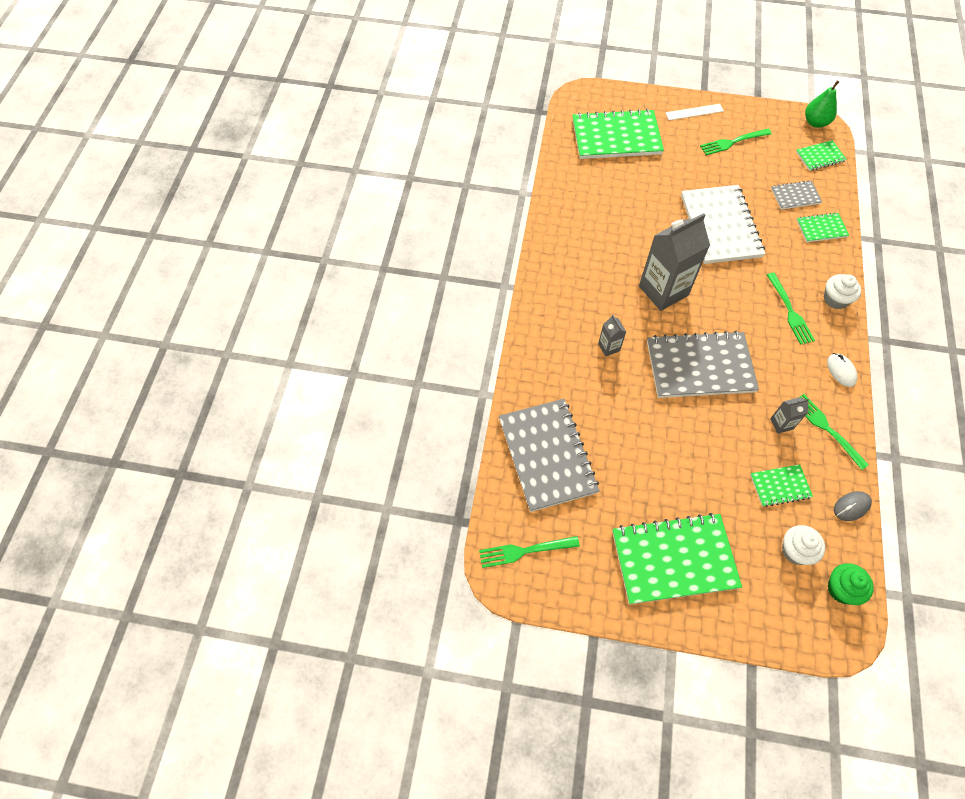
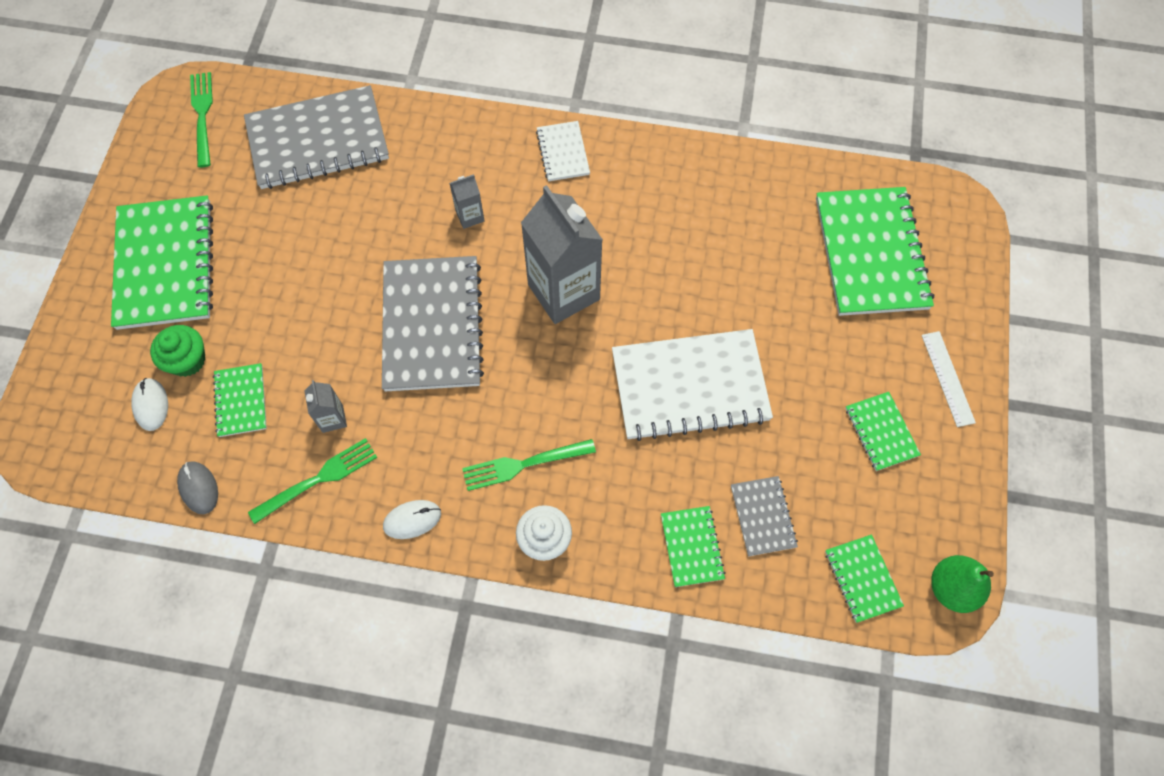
camera: 90 degrees right, 5 degrees up
(550, 292) = (563, 152): none -> white notebook
(732, 142) = (881, 432): green fork -> green notebook
(796, 551) = (151, 405): white cupcake -> white mouse
(842, 589) = (92, 451): green cupcake -> green cupcake (187, 360)

